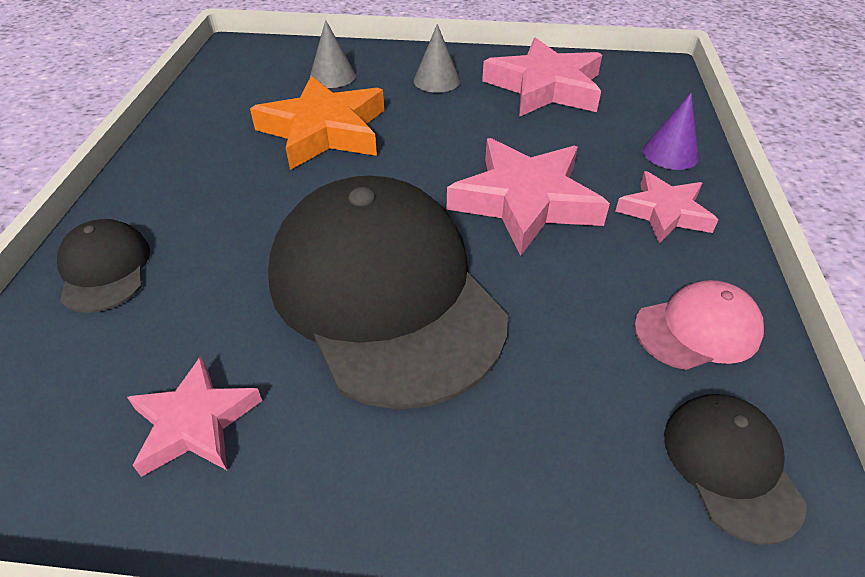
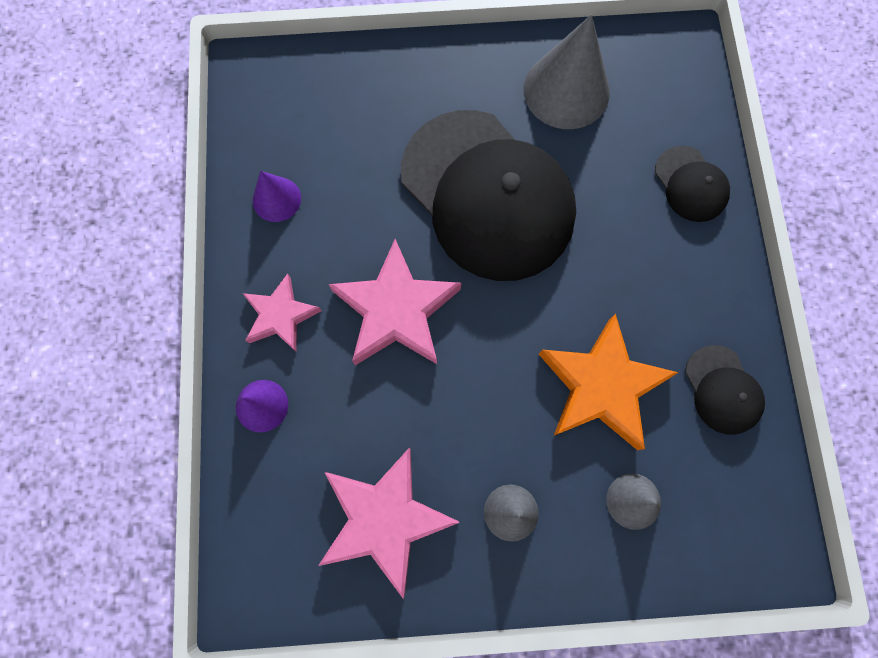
camera: 170 degrees right, 30 degrees up
(195, 422) = (566, 90): pink star -> grey cone
(698, 329) = (276, 199): pink cap -> purple cone
(731, 466) = (277, 112): black cap -> black cap (722, 390)

